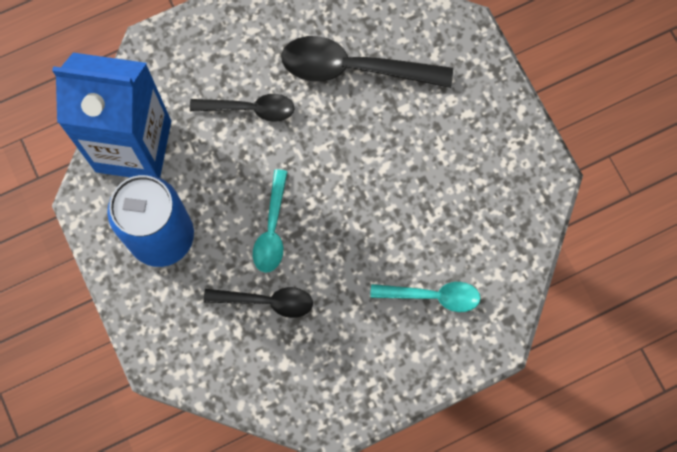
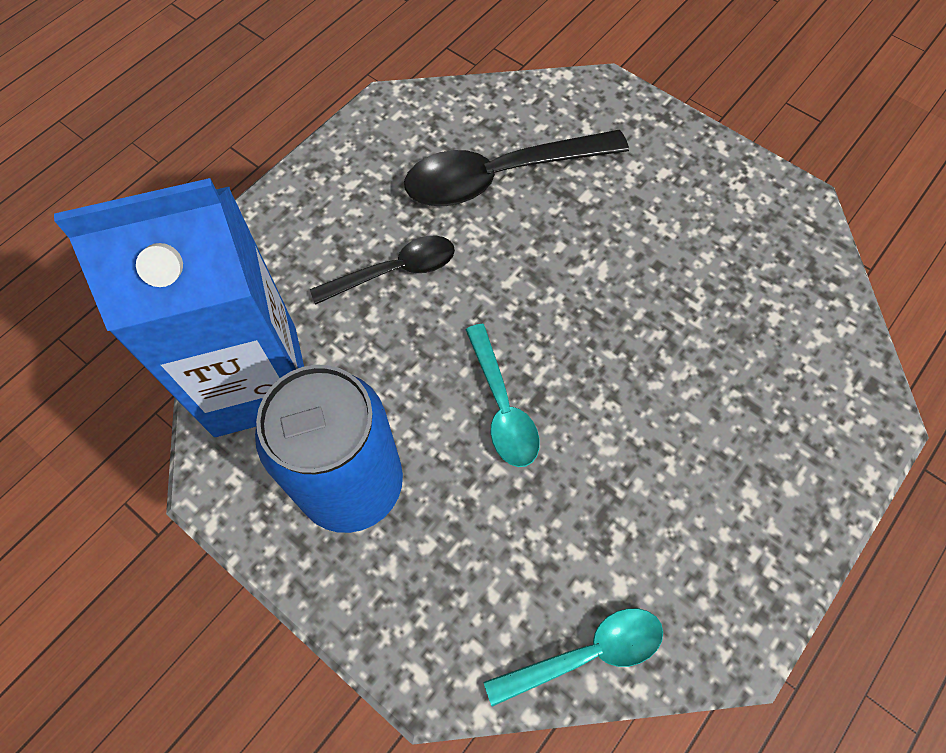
camera: 25 degrees left, 10 degrees down
(266, 301) = (546, 507): black spoon -> none
(432, 296) = (760, 398): turquoise spoon -> turquoise spoon (586, 654)

